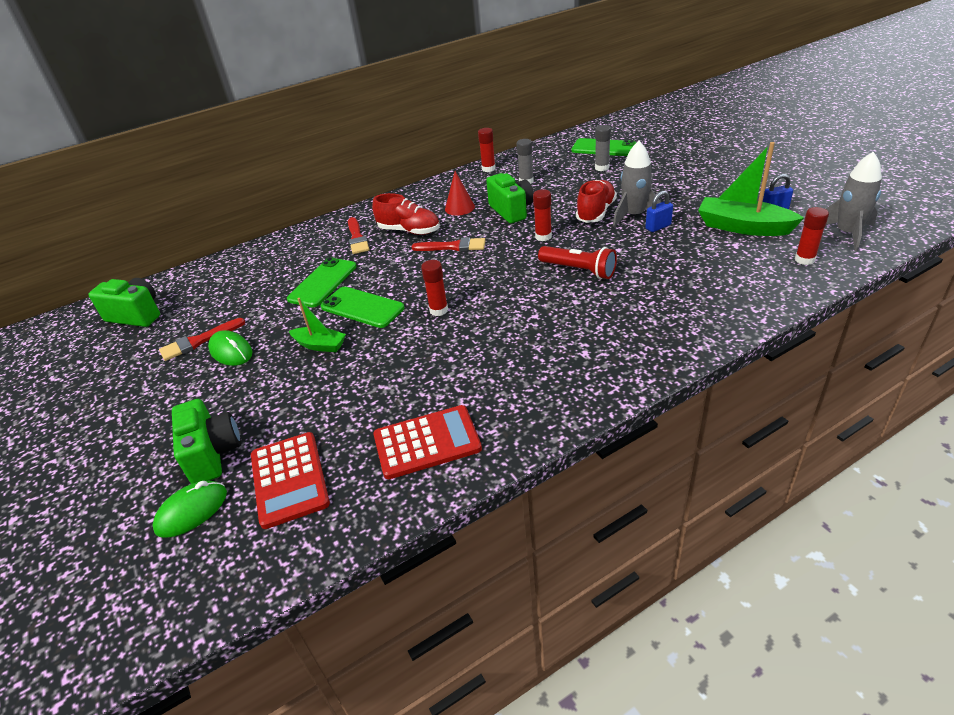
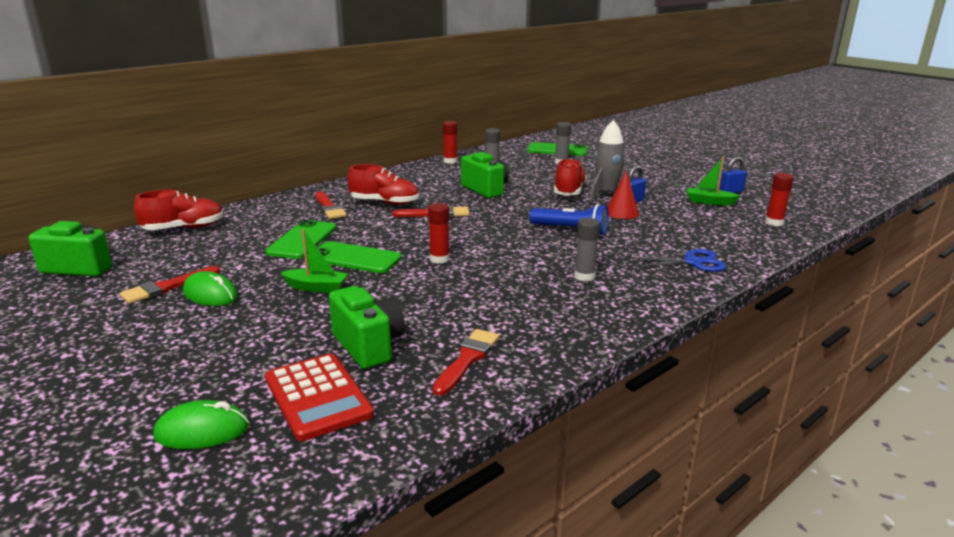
camera: 15 degrees left, 15 degrees down
(192, 511) = (202, 431): green mouse -> green mouse turned 45 degrees clockwise
(213, 454) = (214, 380): green camera -> green camera (368, 346)
(227, 266) = (184, 228): none -> red shoe
(427, 442) = (467, 359): red calculator -> red brush
(459, 208) = (431, 187): red cone -> red cone (622, 213)
(543, 236) = (525, 207): red glue stick -> none
(570, 337) = (584, 276): none -> grey glue stick
(579, 270) = (571, 230): red flashlight -> blue flashlight
(690, 319) = (693, 262): none -> blue scissors
(743, 227) = (709, 202): green boat -> green boat, size x0.57
(847, 234) = (801, 206): grey rocket -> none

